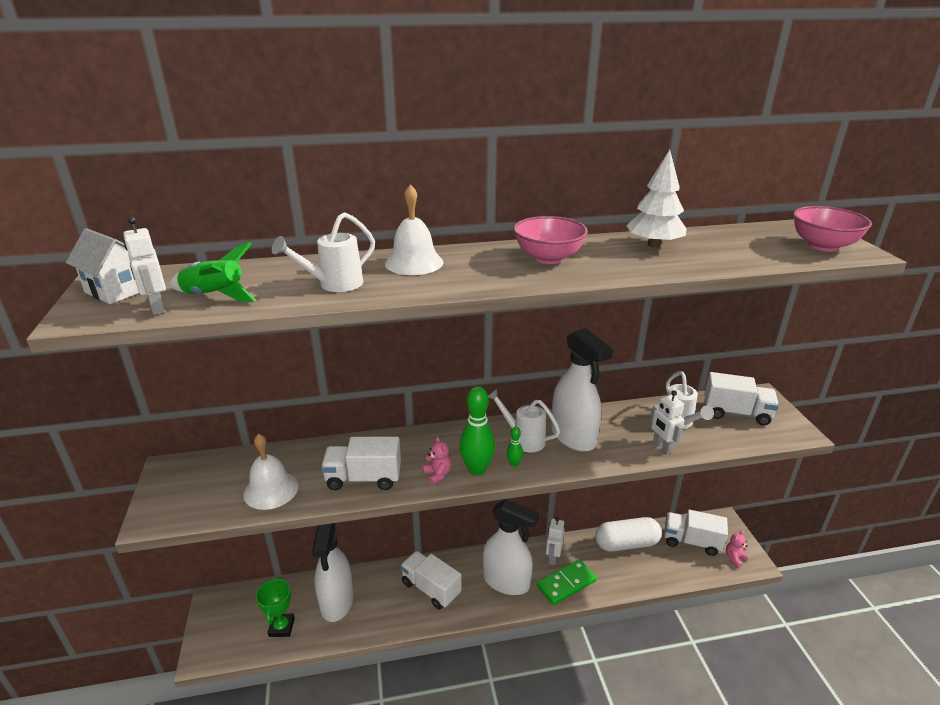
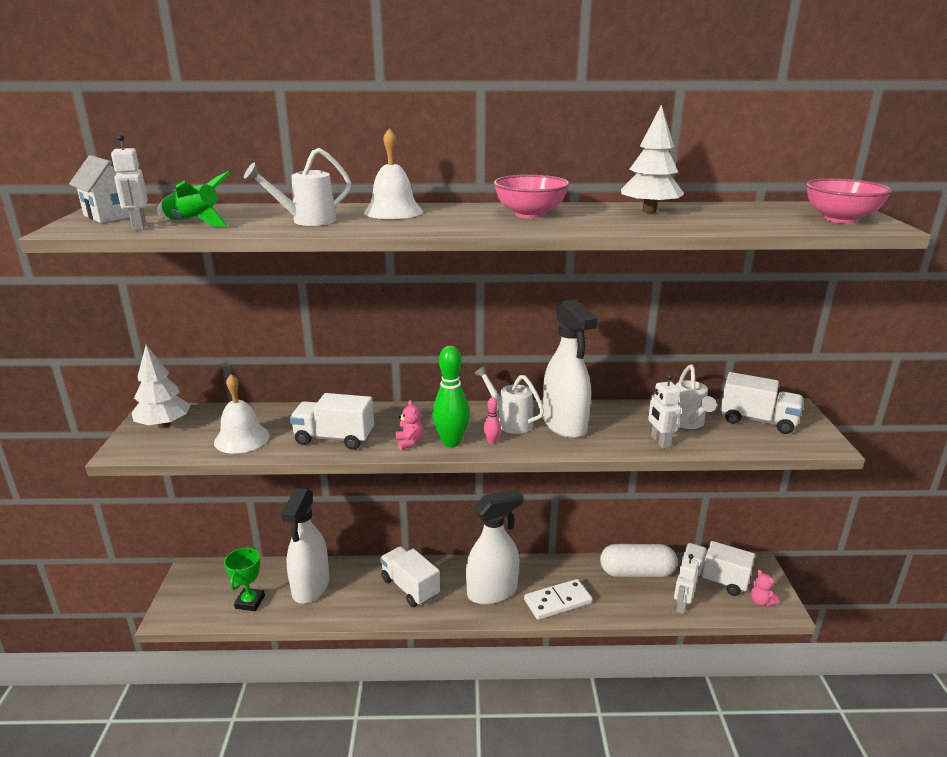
camera: 10 degrees right, 5 degrees down
(184, 482) = (164, 425): none -> white tree
(506, 582) = (492, 591): white spray bottle -> white spray bottle turned 60 degrees counterclockwise
(514, 464) = (492, 441): green bowling pin -> pink bowling pin
(553, 557) = (550, 575): white robot -> white robot (681, 606)
(566, 583) = (557, 601): green domino -> white domino
(734, 558) = (761, 602): pink teddy bear -> pink teddy bear turned 90 degrees counterclockwise

